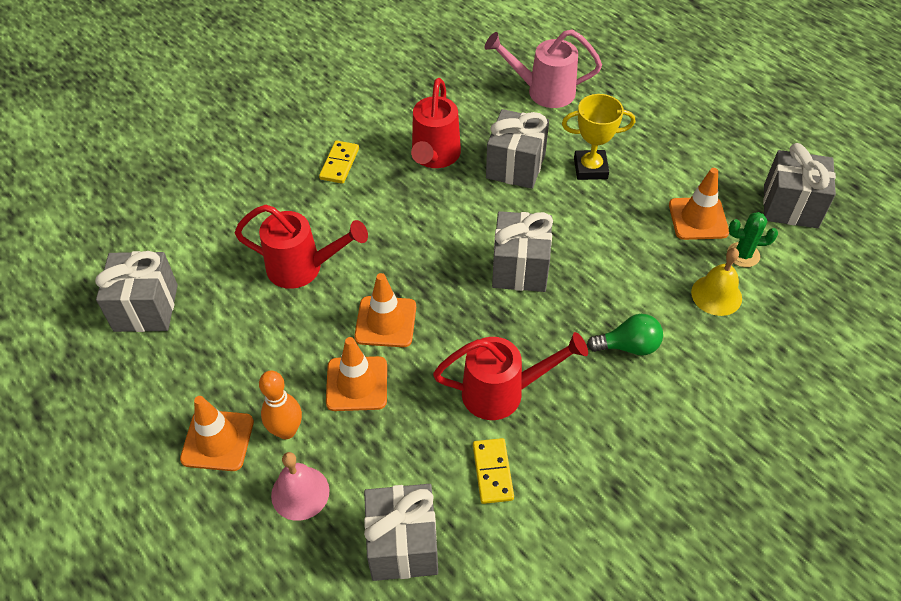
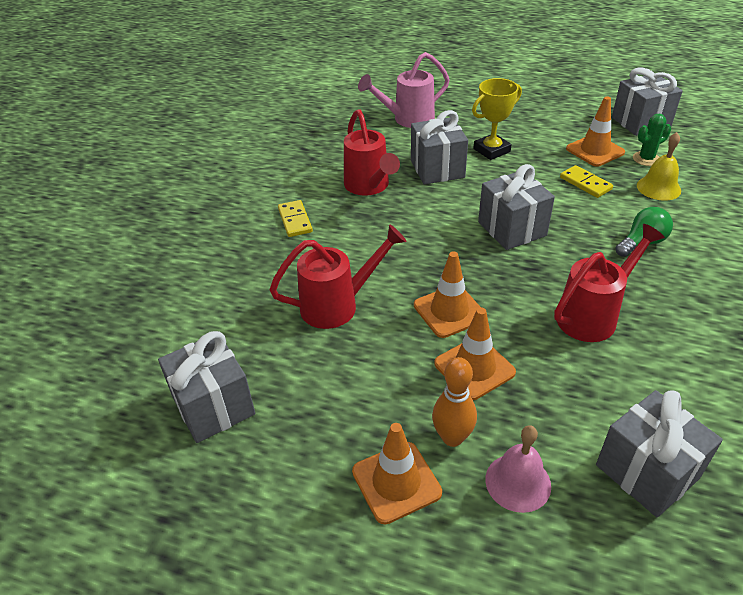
camera: 30 degrees left, 10 degrees down
(493, 472) = (650, 375): yellow domino -> yellow domino (585, 183)

